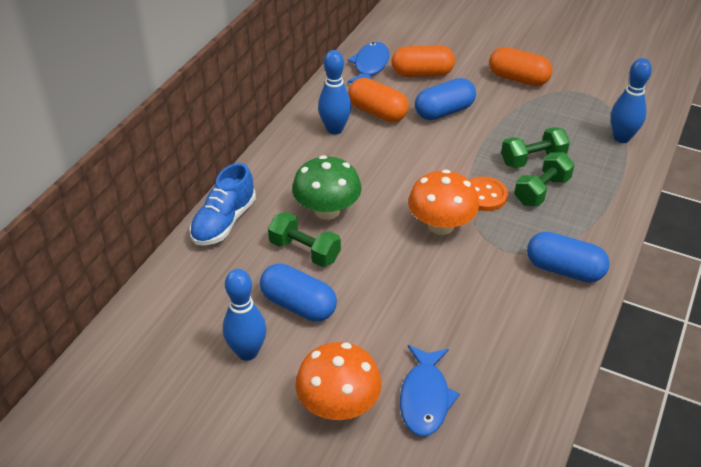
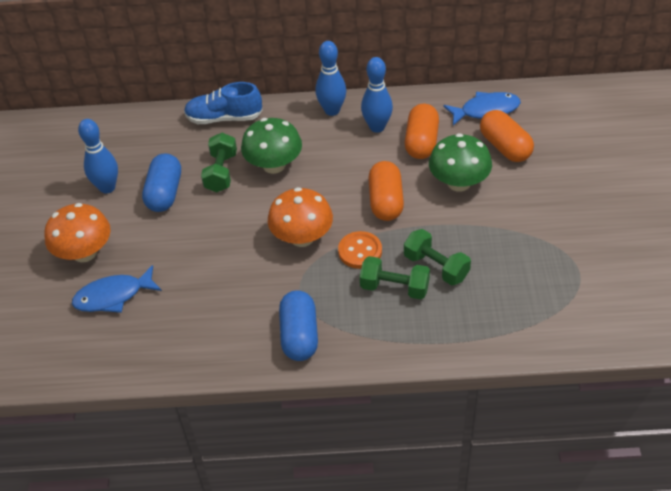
camera: 65 degrees right, 5 degrees up
(444, 111) = (458, 183): blue capsule -> green mushroom
(518, 79) = (557, 215): orange capsule -> orange capsule (386, 201)
(621, 138) = (524, 323): blue bowling pin -> blue bowling pin (332, 110)

